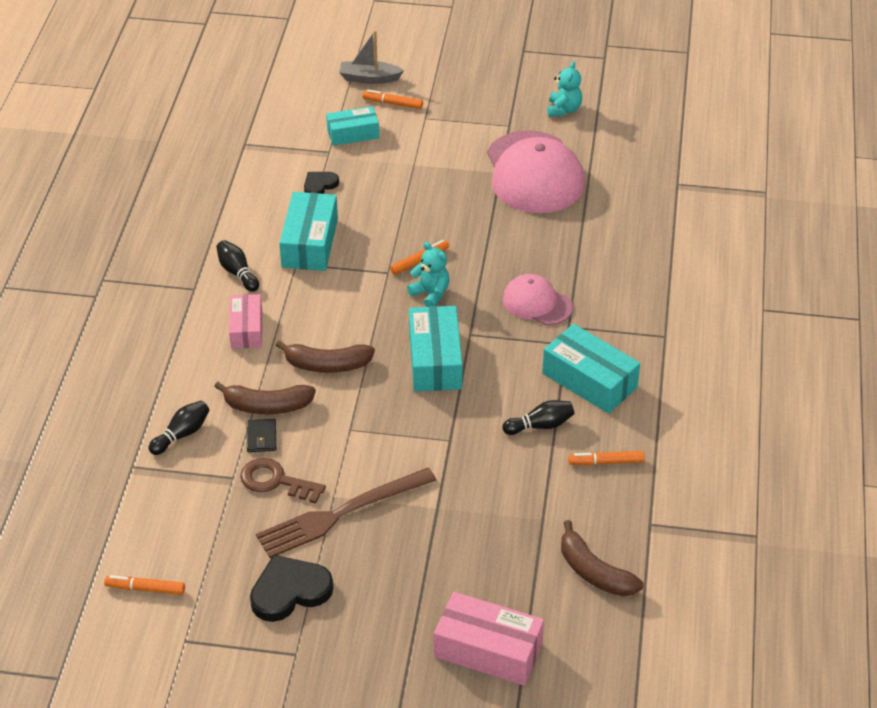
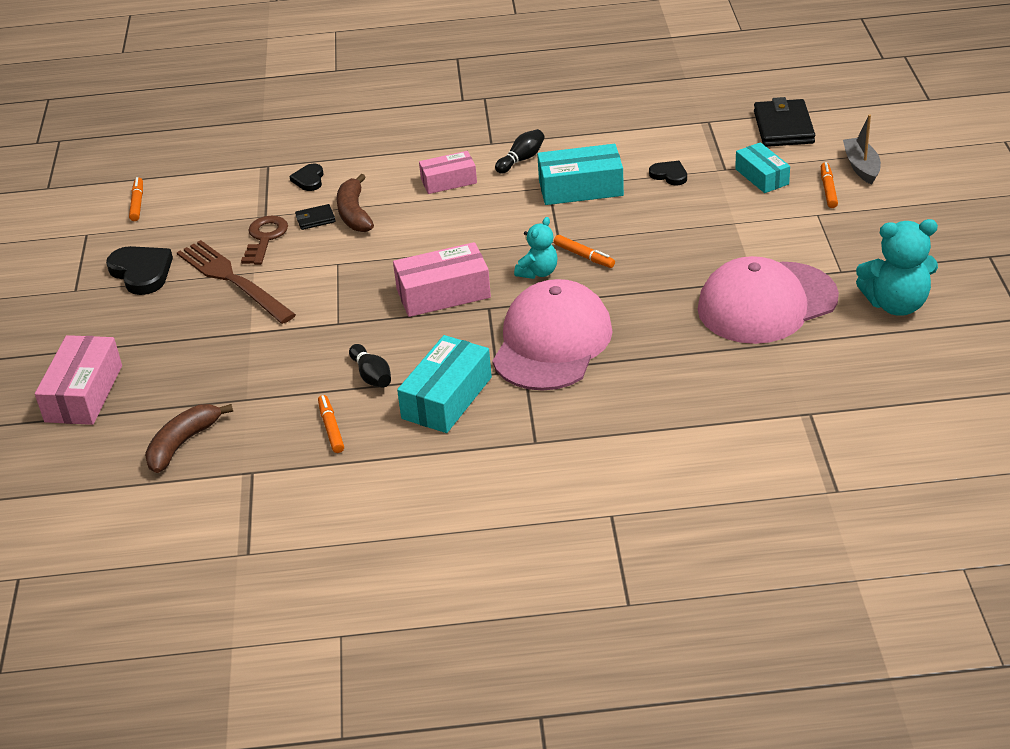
camera: 80 degrees right, 5 degrees down
(182, 434) = (309, 180): black bowling pin -> black heart
(282, 104) = (783, 127): none -> black wallet
(327, 365) = (416, 233): brown banana -> none
(435, 360) = (443, 293): turquoise box -> pink box
(537, 303) = (552, 342): pink cap -> pink cap, size x1.83
(563, 110) = (896, 304): turquoise teddy bear -> turquoise teddy bear, size x1.67

